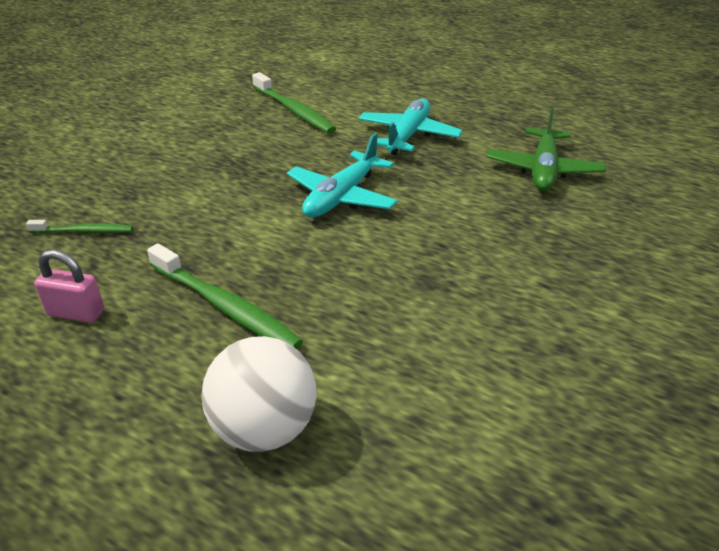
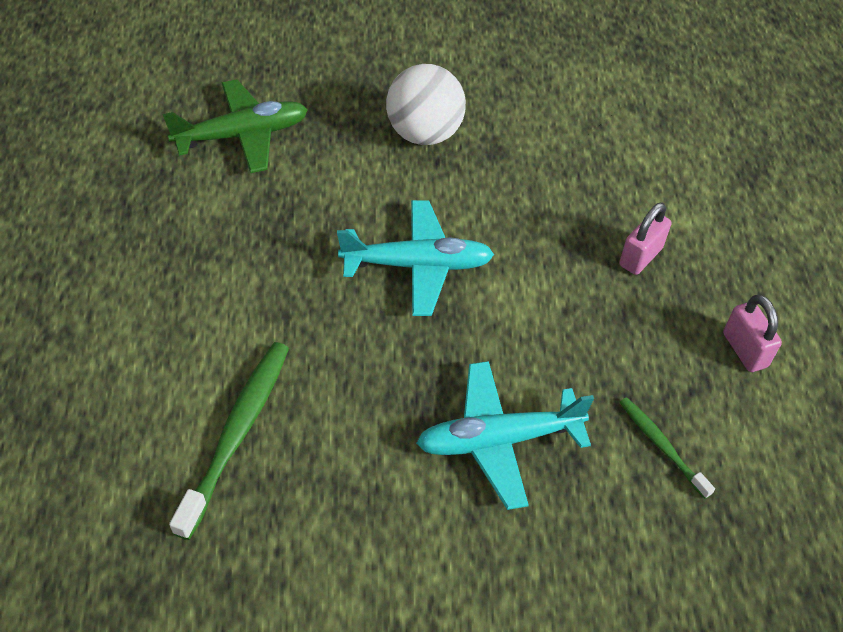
camera: 125 degrees left, 15 degrees up
(224, 306) = (640, 257): green toothbrush -> pink padlock
(264, 429) = (711, 168): white ball -> white ball (424, 134)
(408, 135) = (234, 272): turquoise plane -> turquoise plane (498, 440)

